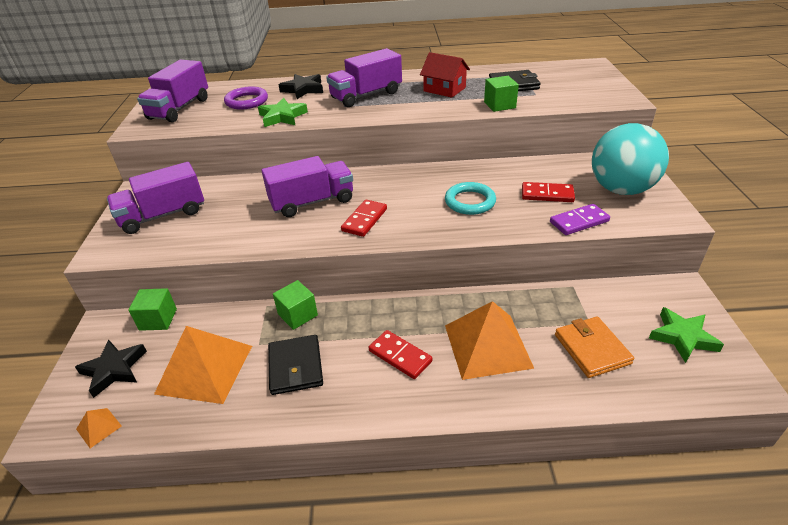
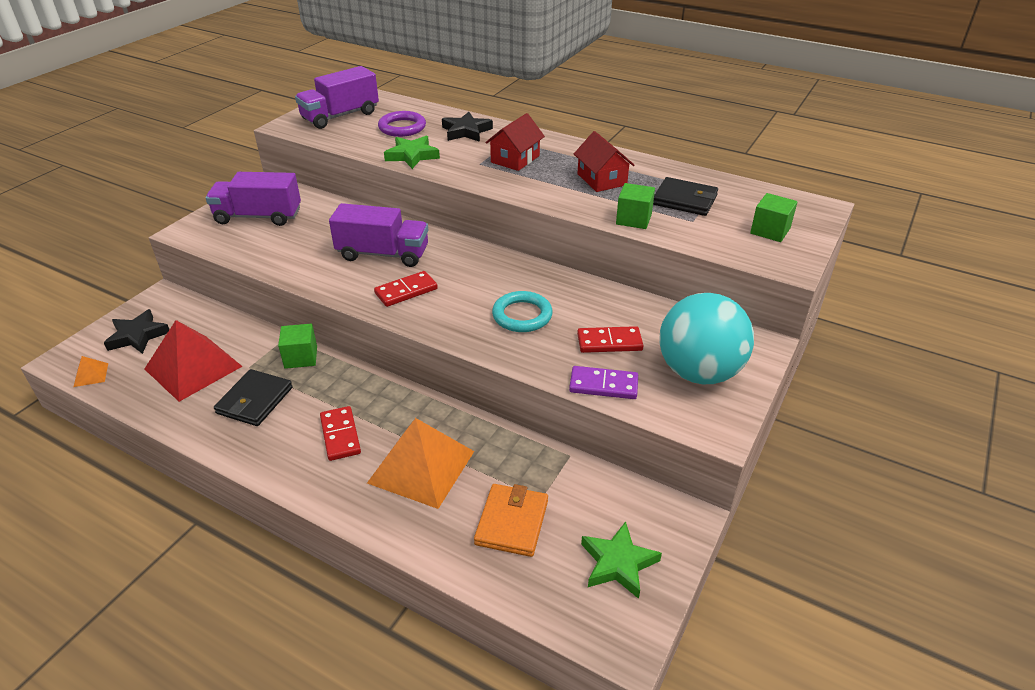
camera: 30 degrees right, 0 degrees up
(158, 319) = (201, 310): green cube -> green cube (770, 231)
(205, 369) = (193, 367): orange pyramid -> red pyramid
(366, 95) = (515, 159): purple truck -> red house
(547, 194) = (609, 342): red domino -> red domino turned 45 degrees counterclockwise

